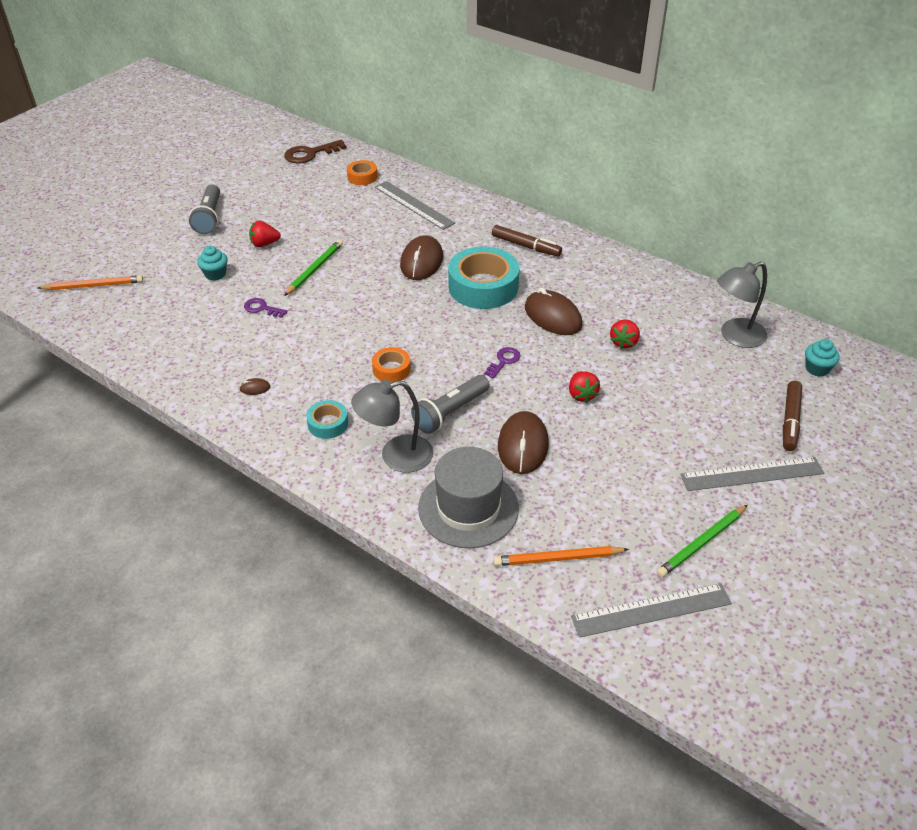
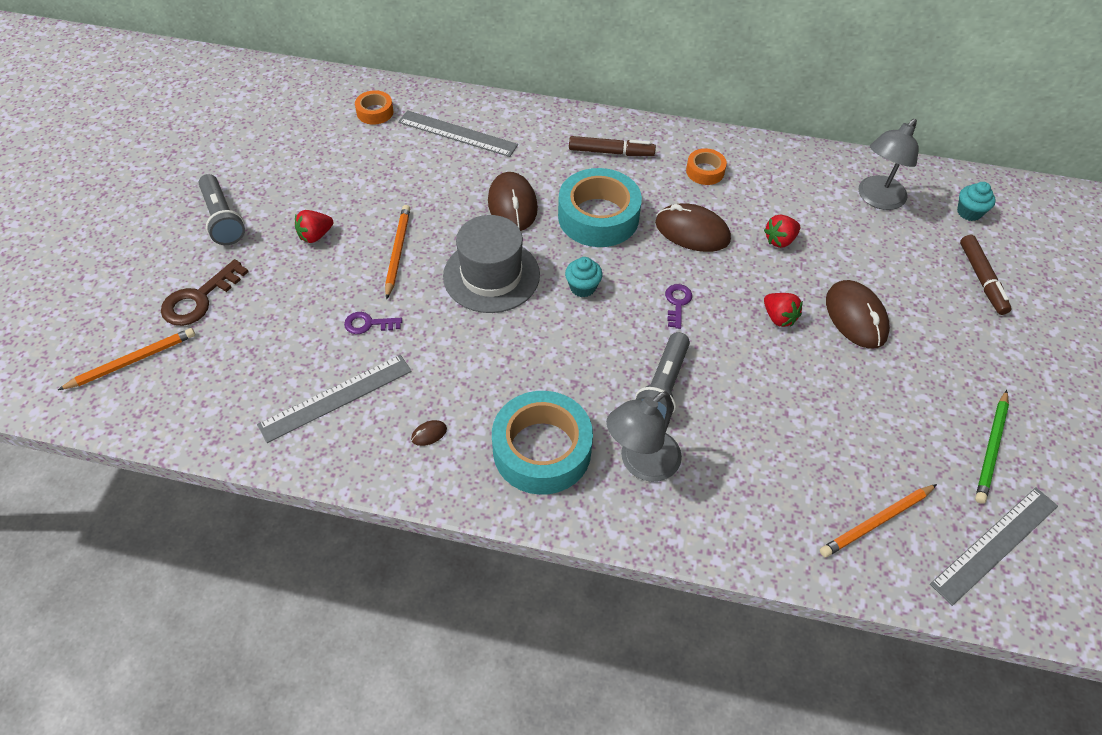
camera: 25 degrees left, 10 degrees up
(215, 274) = (281, 295): turquoise cupcake -> turquoise cupcake (582, 287)
(310, 154) = (293, 97): brown key -> brown key (199, 299)
(315, 269) = (398, 252): green pencil -> orange pencil
(328, 424) = (542, 450): turquoise tape -> turquoise tape, size x2.03
(391, 369) = (567, 354): orange tape -> orange tape (705, 171)
(468, 508) = (754, 498): grey hat -> grey hat (491, 275)
(523, 445) = (760, 400): brown mouse -> brown mouse (855, 317)
(624, 342) = (780, 240): red strawberry -> red strawberry turned 60 degrees clockwise
(752, 474) = (986, 352): grey ruler -> grey ruler (336, 397)

